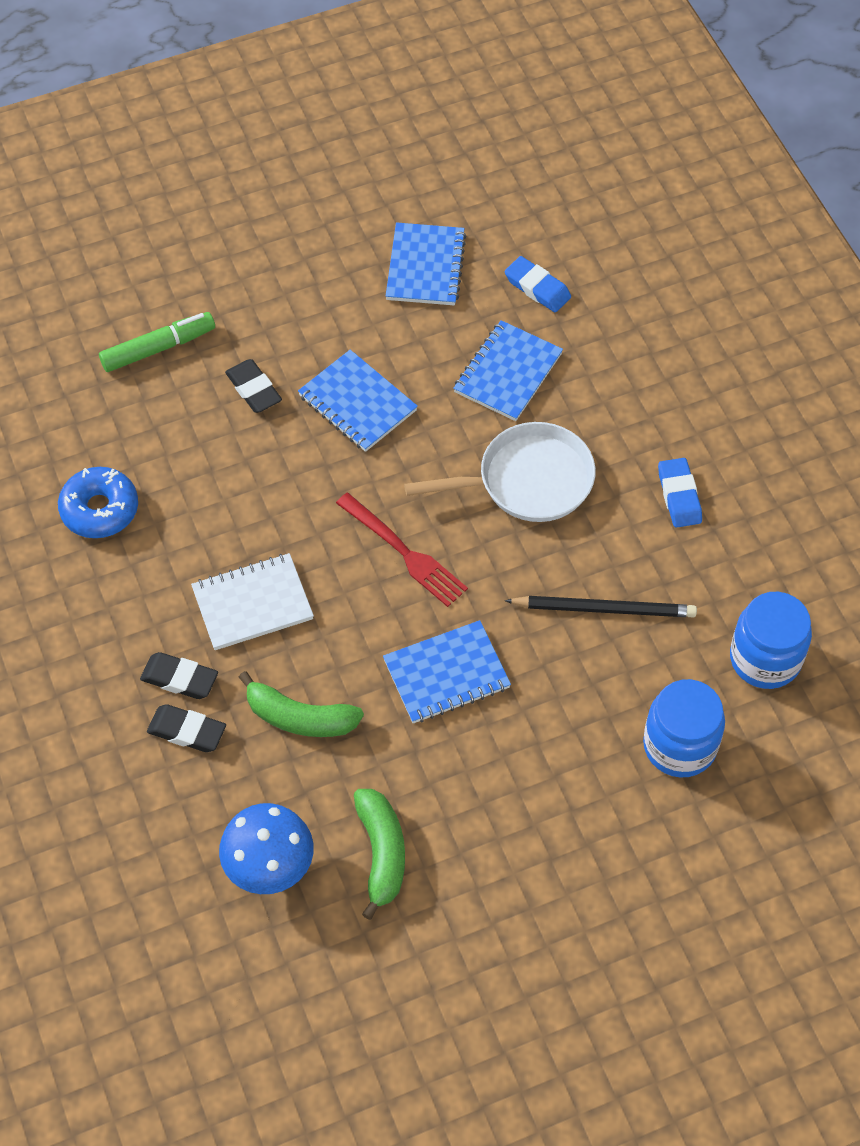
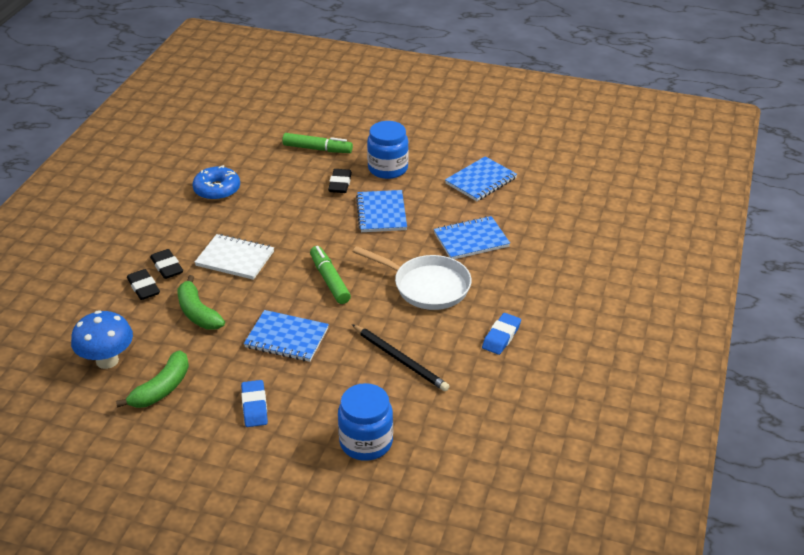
camera: 40 degrees right, 20 degrees down
(405, 553) = (329, 280): red fork -> green marker
(537, 288) = (529, 216): blue eraser -> blue eraser (254, 406)
(765, 659) = (462, 434): blue jar -> blue jar (388, 168)

